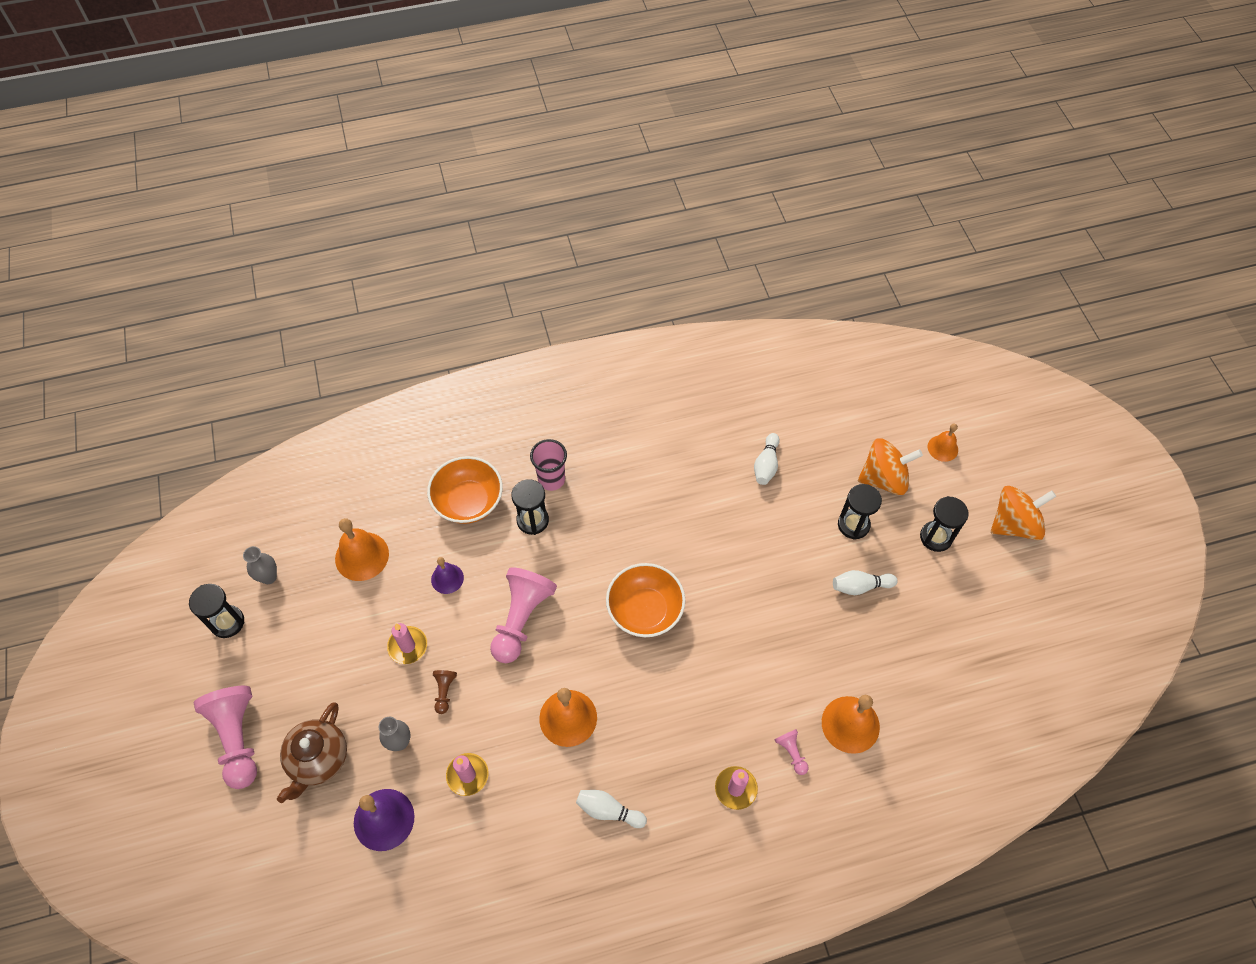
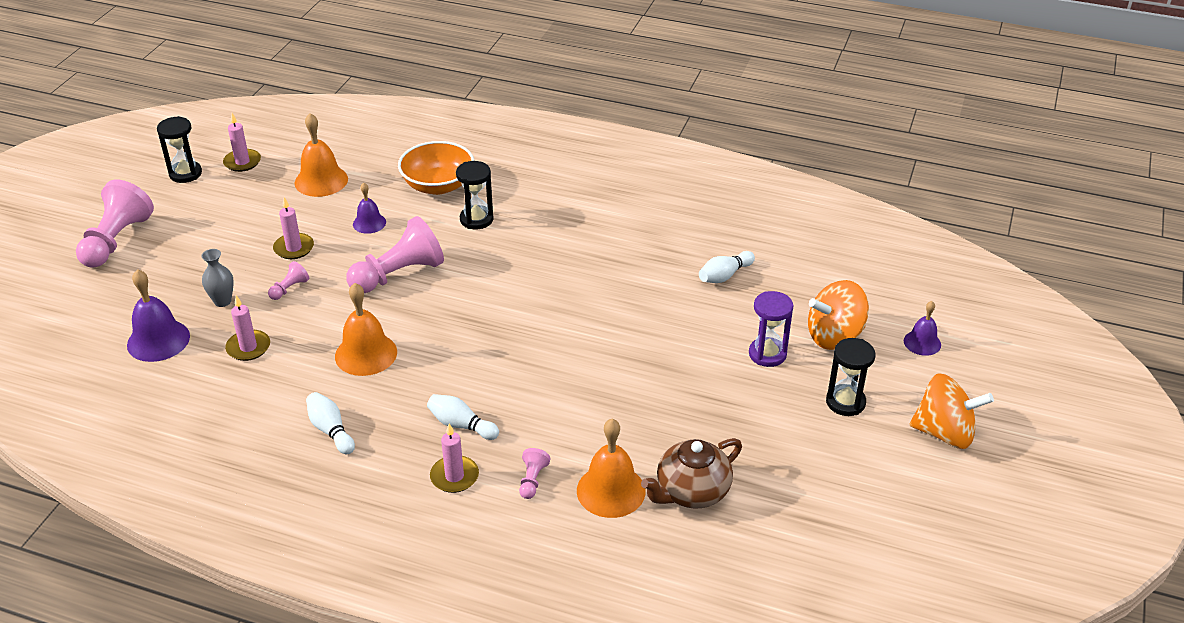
camera: 35 degrees right, 20 degrees down
(269, 577) = (242, 162): grey vase -> pink candle
(318, 759) = (155, 281): brown teapot -> brown teapot (691, 492)
(444, 692) = (289, 289): brown pawn -> pink pawn
(551, 479) = (520, 202): pink cup -> none
(645, 610) = (507, 318): orange bowl -> none
(853, 525) = (767, 354): black hourglass -> purple hourglass
(860, 586) = (727, 400): white bowling pin -> white bowling pin (461, 425)
(884, 478) = (834, 336): orange spinning top -> orange spinning top turned 135 degrees clockwise
(942, 448) = (922, 342): orange bell -> purple bell

